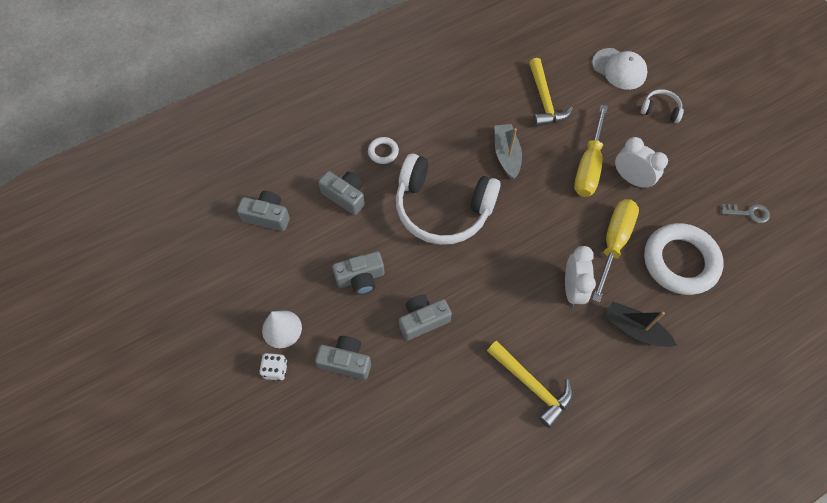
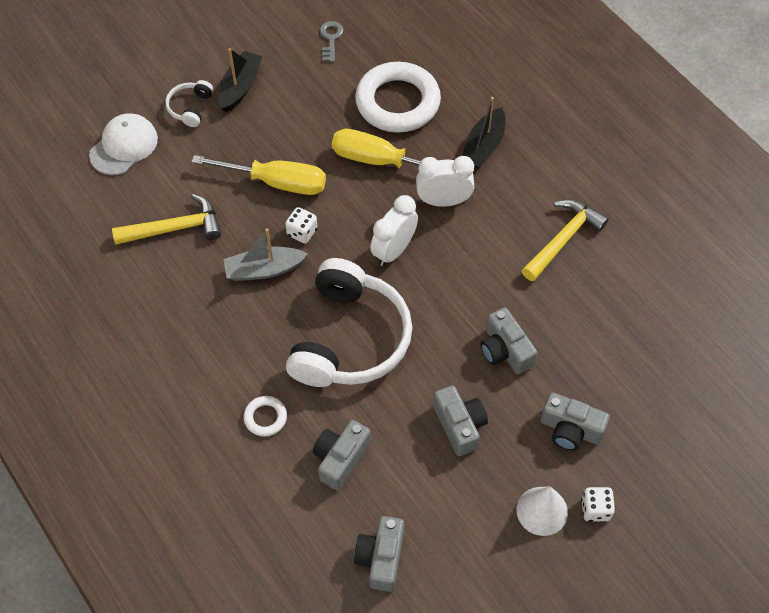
camera: 95 degrees left, 5 degrees down
(346, 361) = (570, 429): grey camera -> grey camera turned 75 degrees counterclockwise
(540, 181) = (302, 232): none -> white dice
(631, 179) = (292, 141): white clock -> white clock (394, 250)
(685, 144) = (240, 87): none -> black boat

